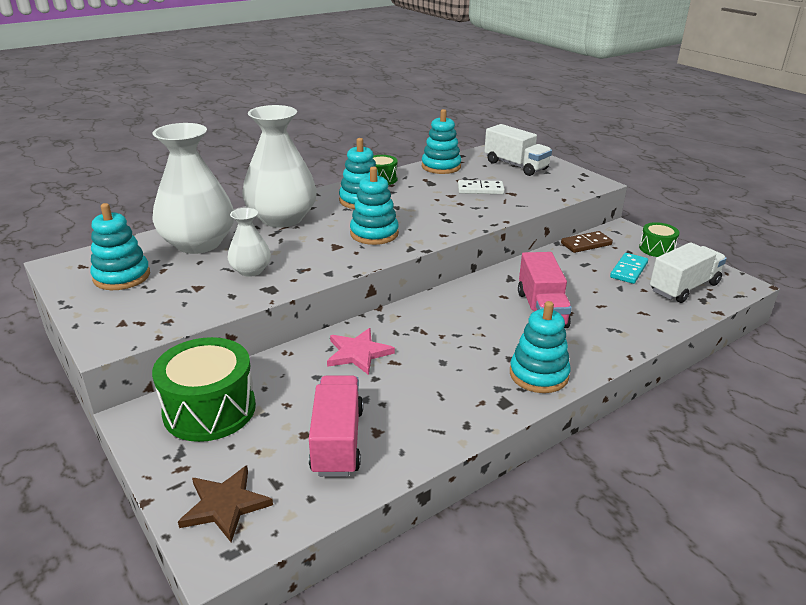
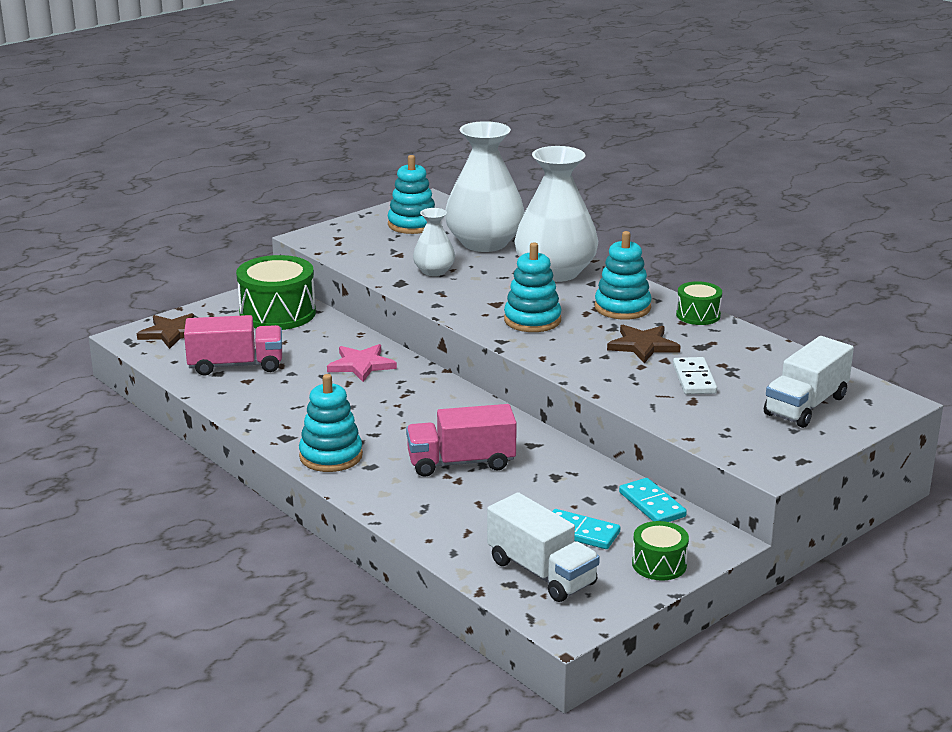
camera: 85 degrees right, 5 degrees down
(428, 199) = (643, 346): none -> brown star
(441, 166) = (767, 351): turquoise stacking toy -> none
(586, 244) = (652, 504): brown domino -> turquoise domino

